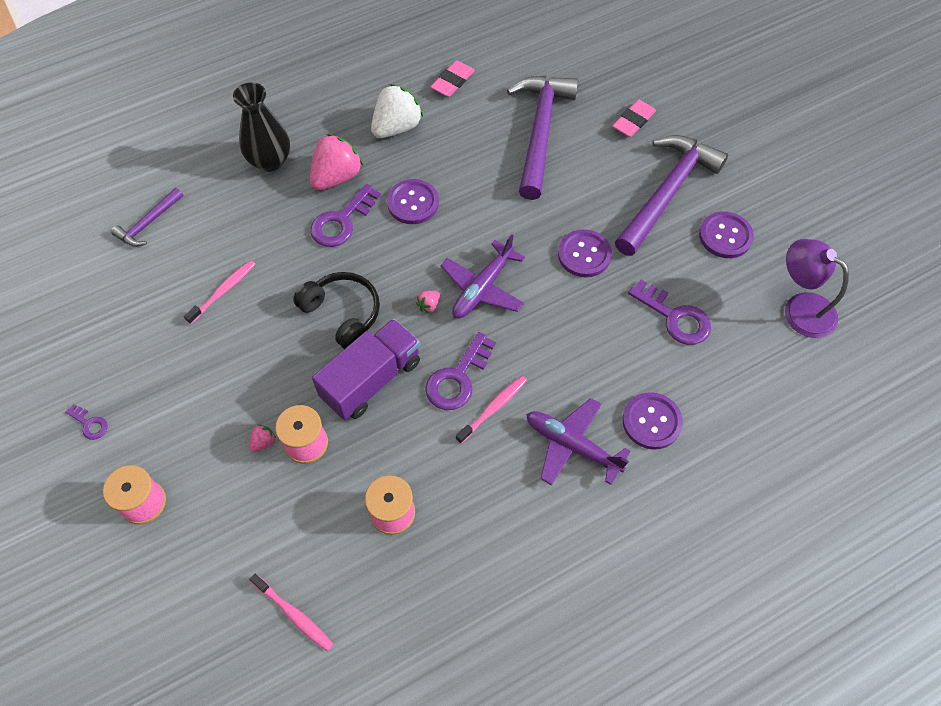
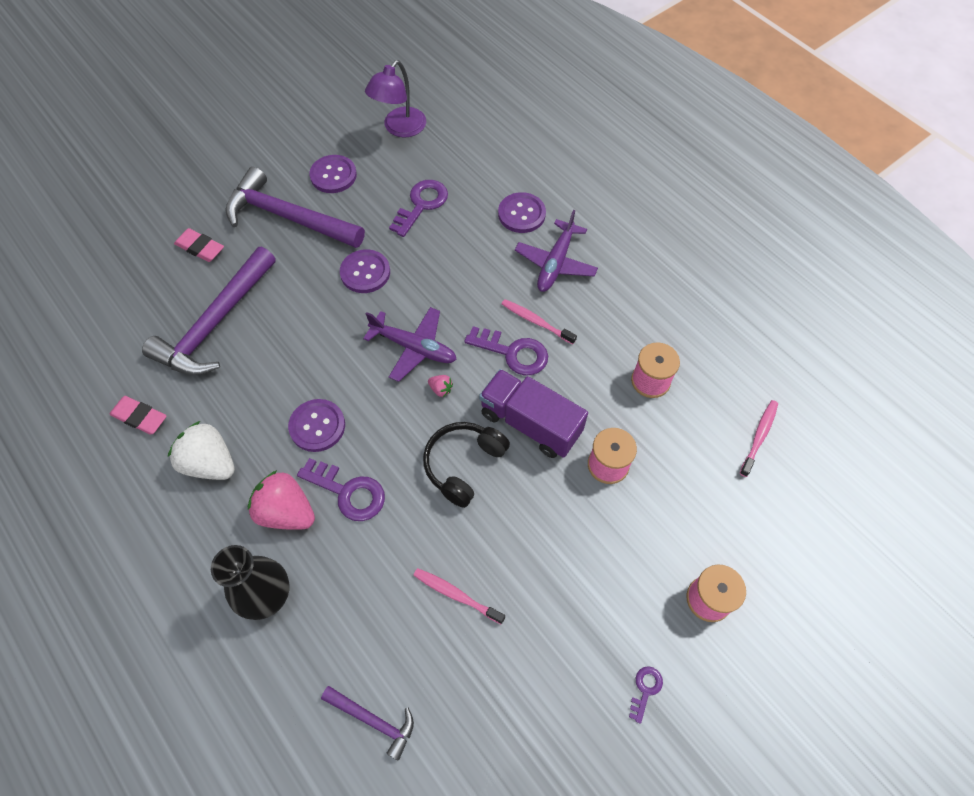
camera: 100 degrees left, 0 degrees up
(263, 442) = (617, 503): pink strawberry -> none
(540, 132) = (215, 324): purple hammer -> purple hammer turned 60 degrees counterclockwise

